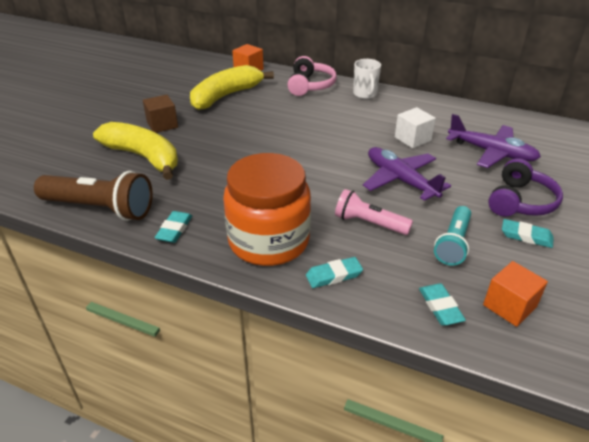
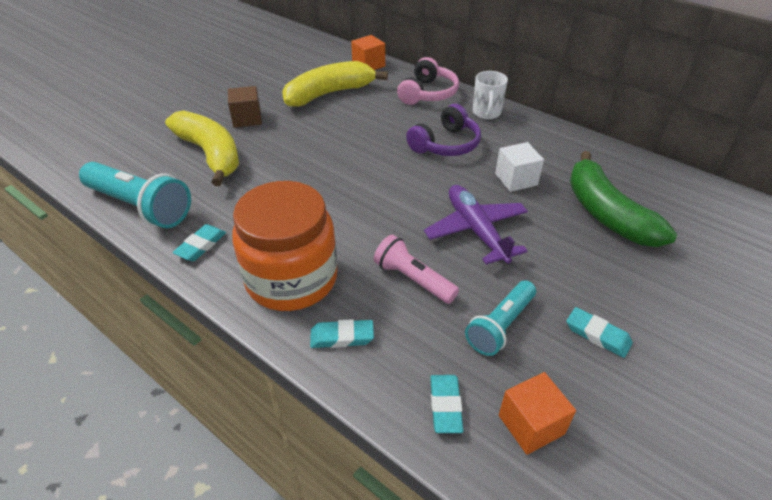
camera: 15 degrees right, 5 degrees up
(100, 209) = (140, 207): brown flashlight -> turquoise flashlight
(491, 152) = (606, 213): purple plane -> green banana
(520, 201) = (612, 286): purple headphones -> purple headphones (445, 144)

